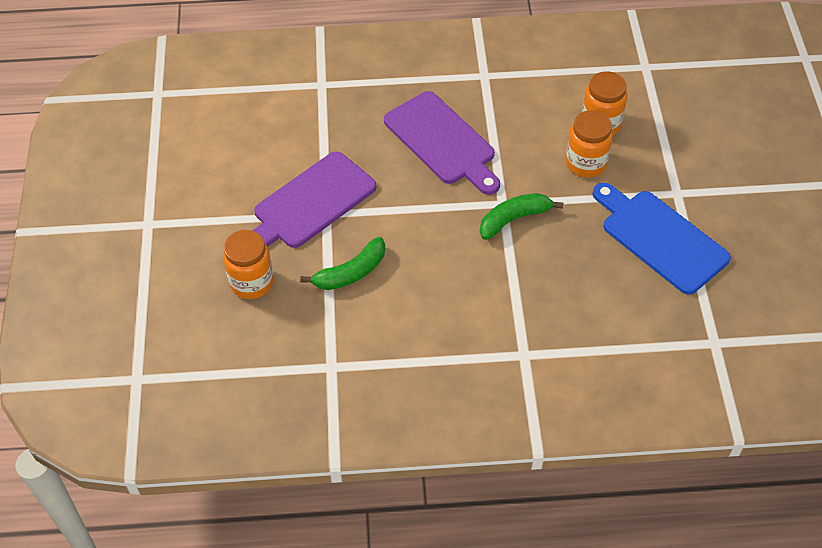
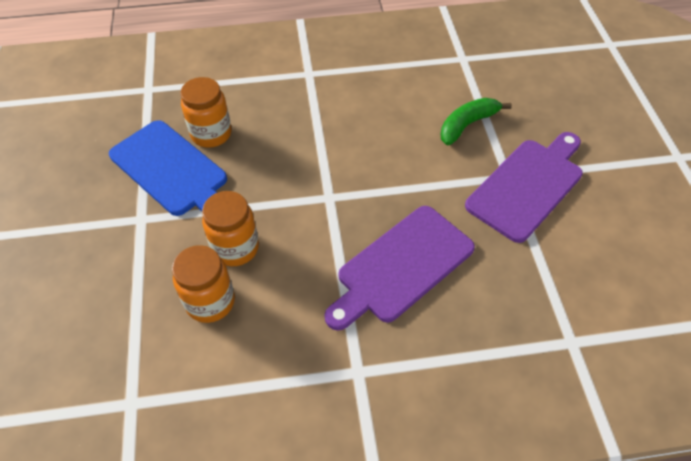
camera: 175 degrees right, 0 degrees up
(251, 282) = (553, 112): orange jar -> orange jar (211, 134)
(442, 141) = (401, 266): purple cutting board -> purple cutting board turned 90 degrees counterclockwise
(514, 219) = (317, 181): green banana -> none

